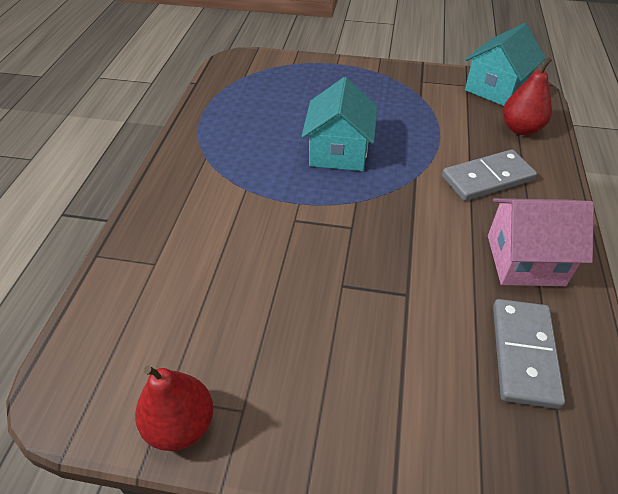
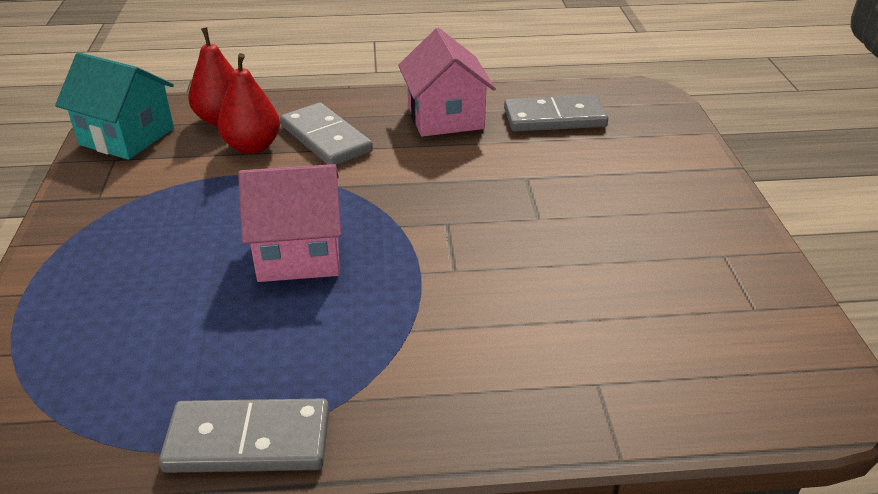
camera: 105 degrees left, 10 degrees down
(180, 424) = (771, 291): red pear -> red pear (252, 146)
(198, 125) = (248, 440): none -> grey domino
(339, 152) = (298, 253): turquoise house -> pink house

